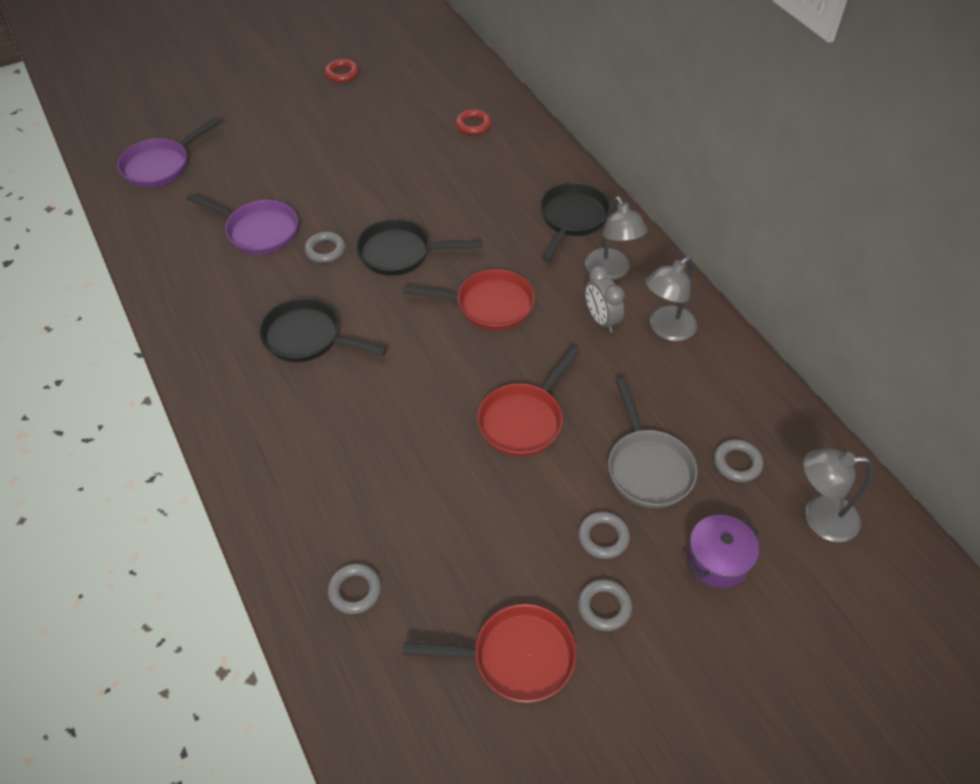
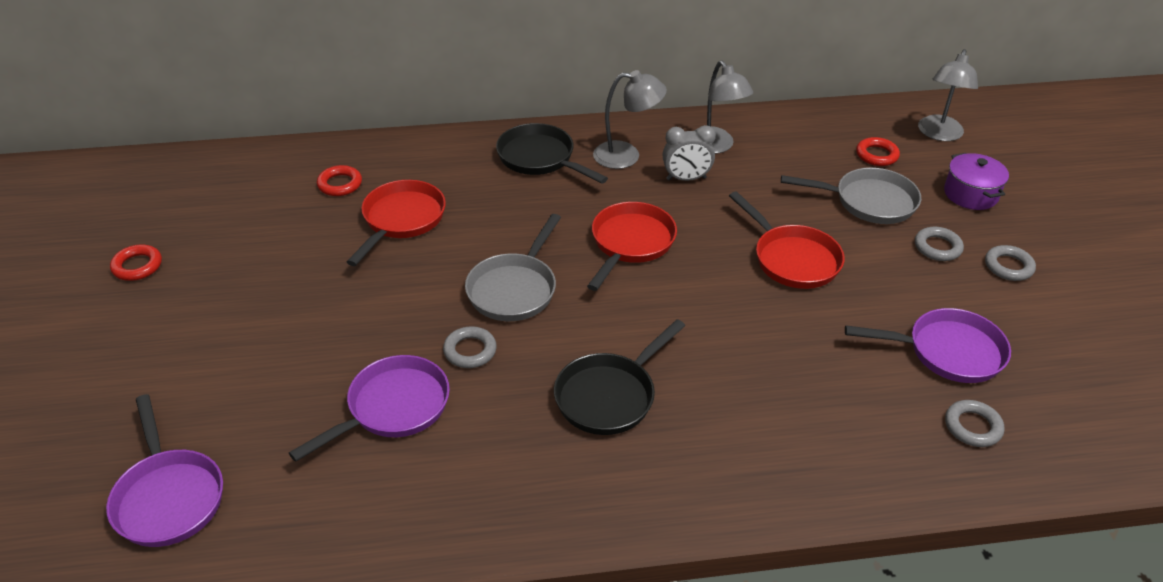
camera: 70 degrees left, 10 degrees down
(400, 253) = (514, 289): black pan -> grey pan
(446, 562) = (948, 352): none -> purple pan
(516, 657) = (1055, 332): red pan -> red pan (401, 220)
(737, 463) = (876, 155): grey ring -> red ring

